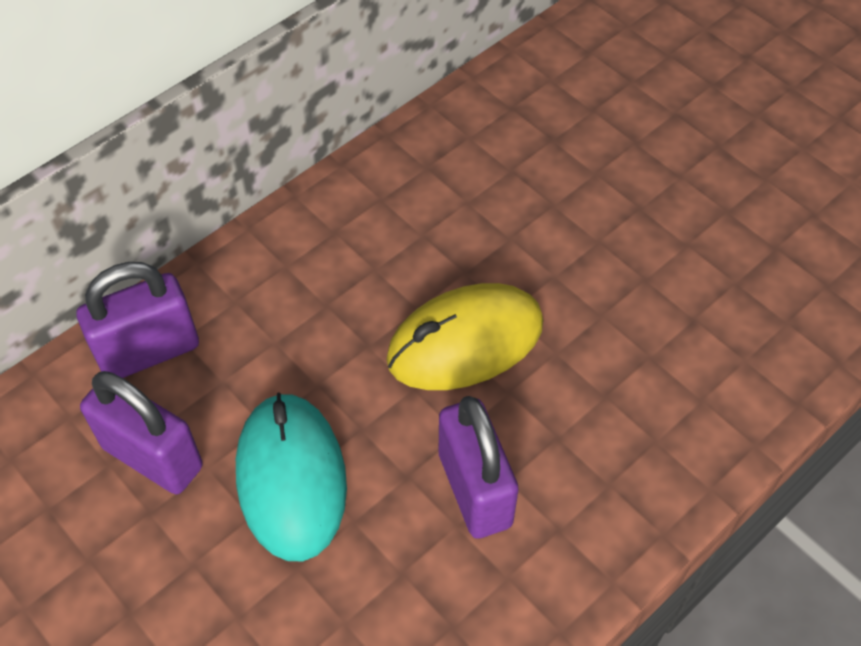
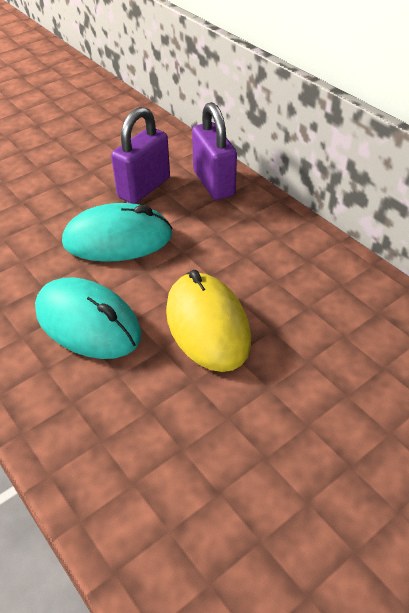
camera: 95 degrees right, 10 degrees down
(474, 489) = (88, 323): purple padlock -> turquoise mouse

